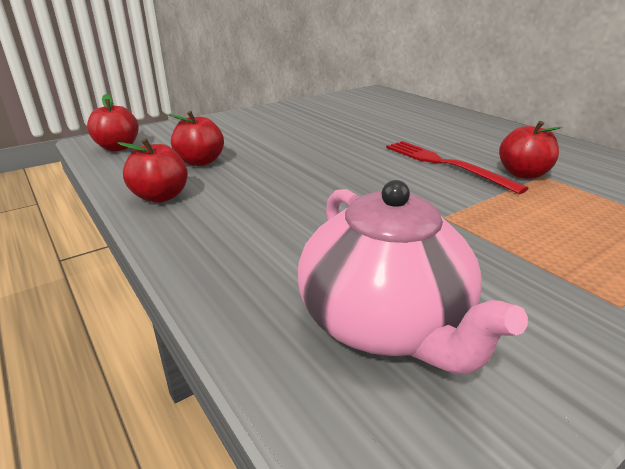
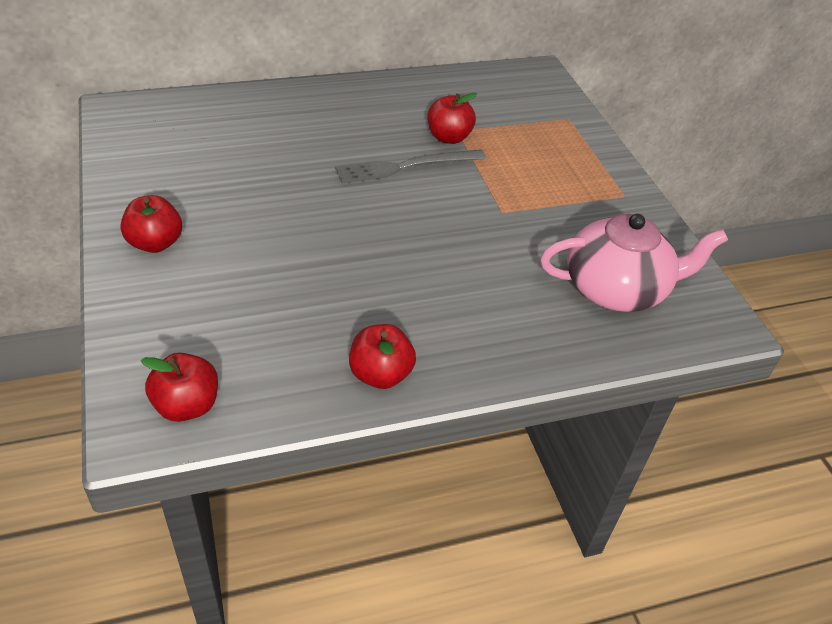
camera: 75 degrees left, 15 degrees up
(200, 162) = (295, 330): red apple -> red apple (155, 243)
(445, 164) = (405, 166): red fork -> grey fork

